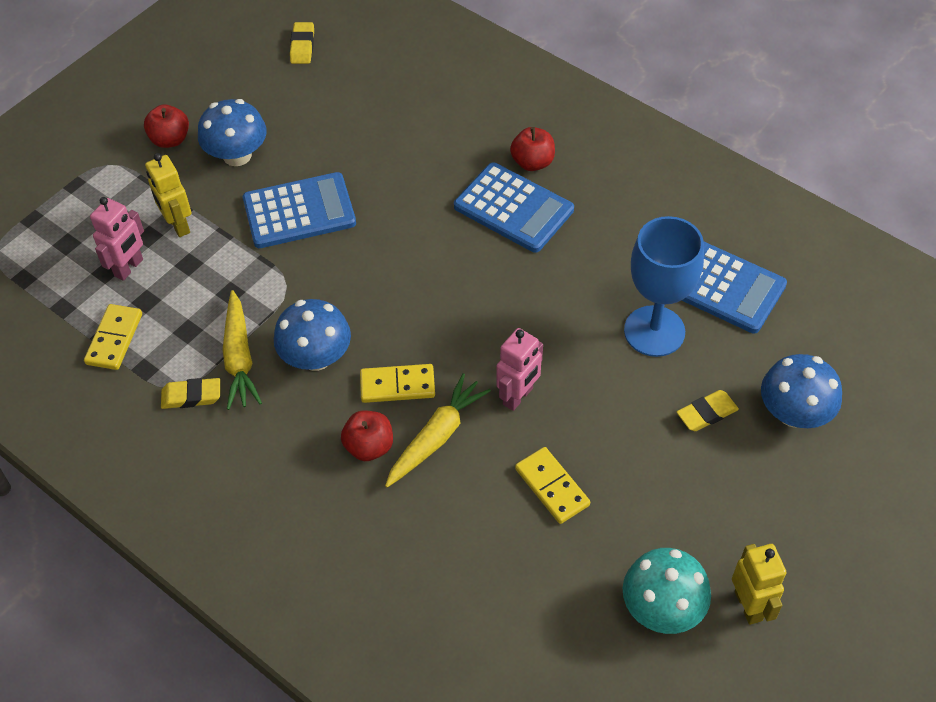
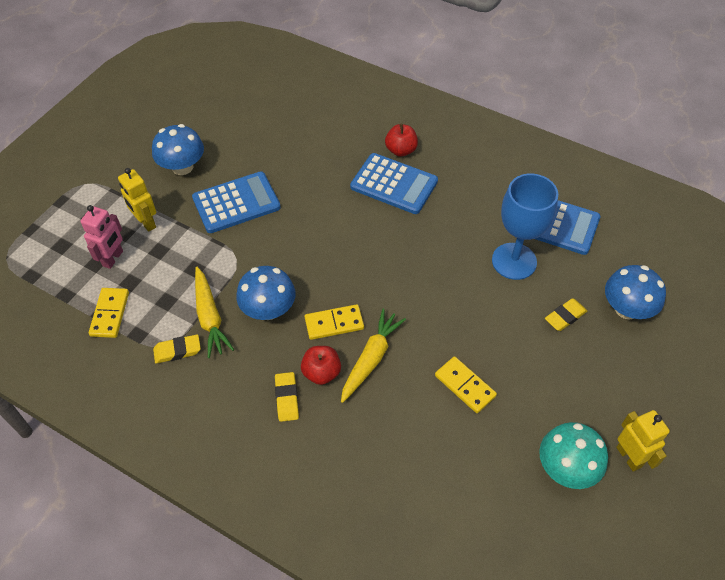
camera: 10 degrees left, 0 degrees up
(170, 139) = (130, 160): red apple -> none
(302, 46) = (217, 85): yellow eraser -> yellow eraser (286, 398)
(518, 396) = (426, 321): pink robot -> none

